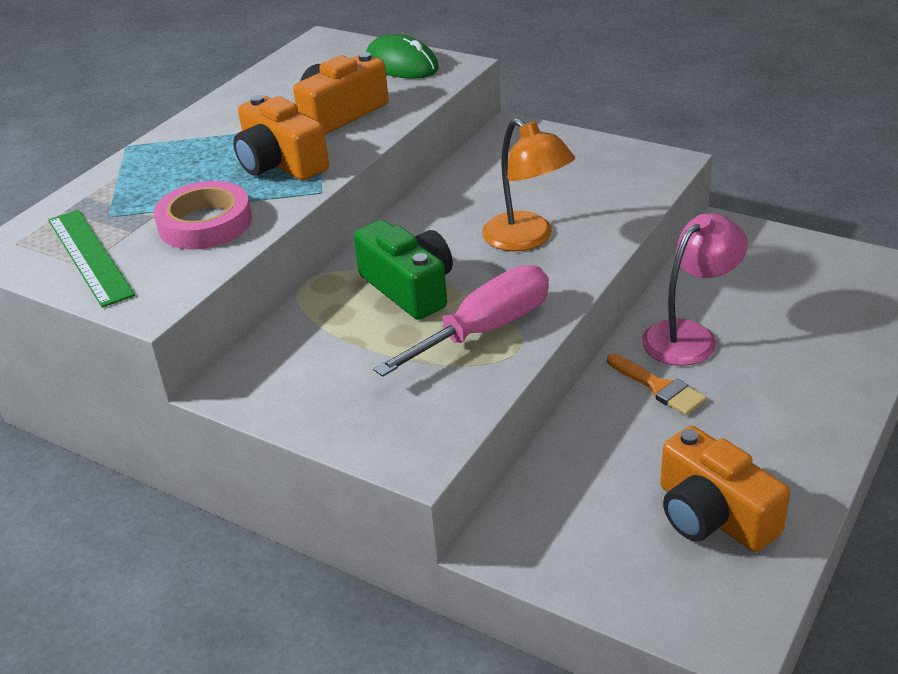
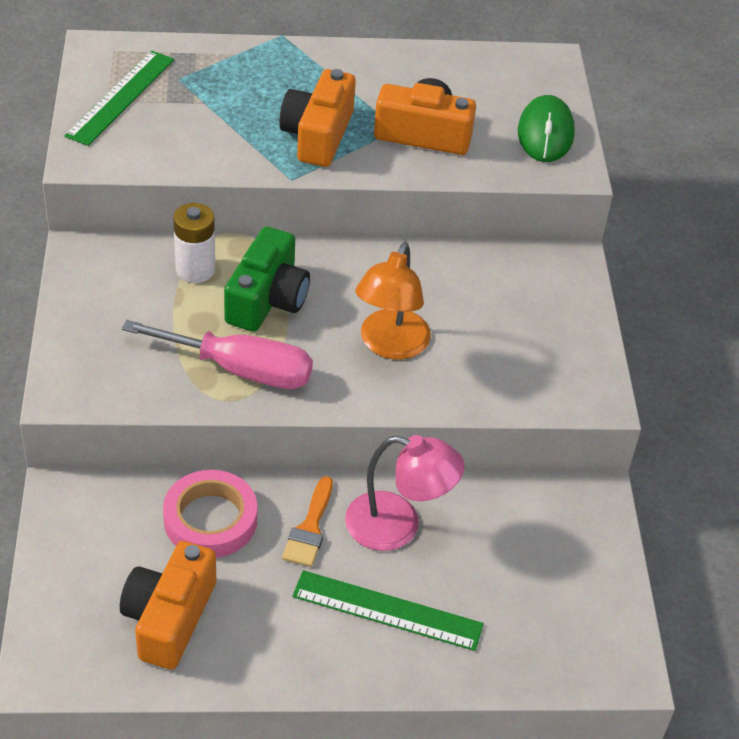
camera: 50 degrees right, 10 degrees up
(205, 223) = (202, 135): pink tape -> pink tape (210, 519)
(329, 319) = (195, 269): none -> white battery
(781, 372) = (387, 611): none -> green ruler

